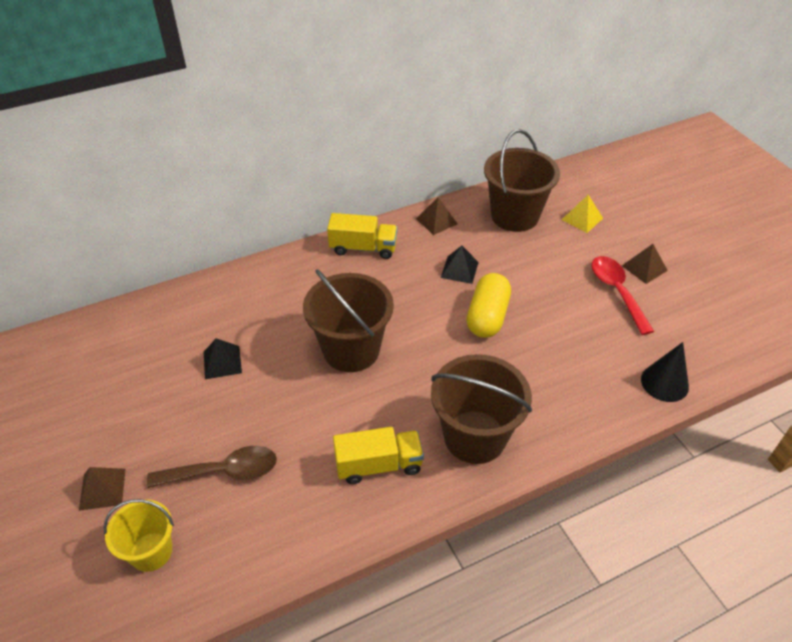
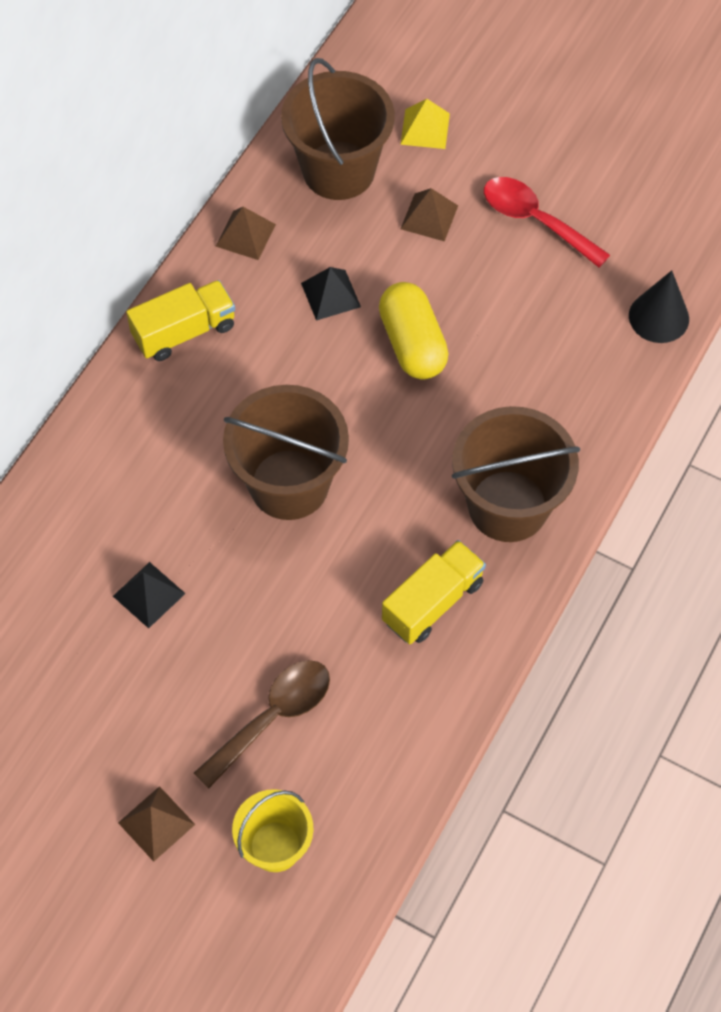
camera: 35 degrees left, 15 degrees up
(644, 268) = (544, 166): brown pyramid -> brown pyramid (429, 217)

